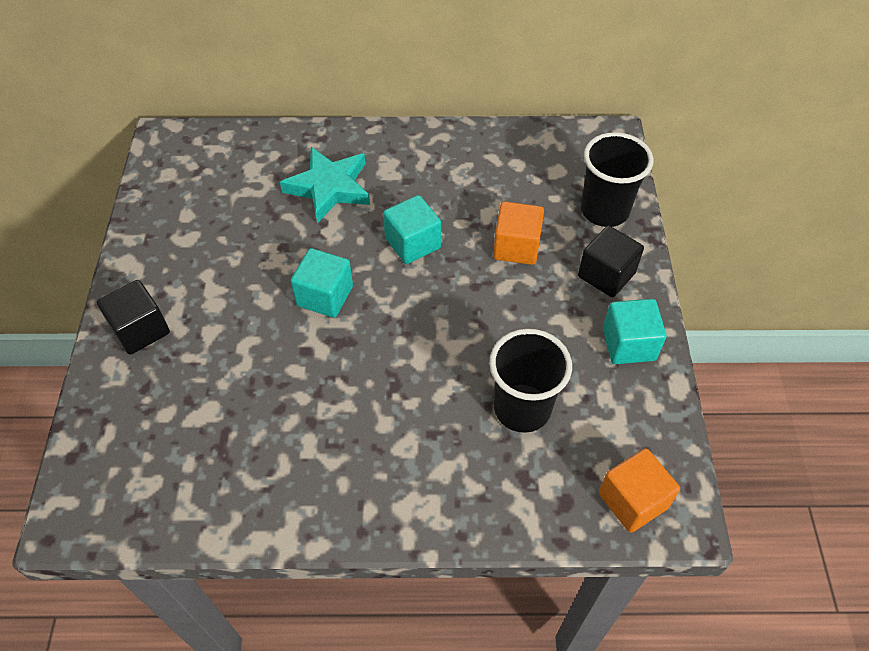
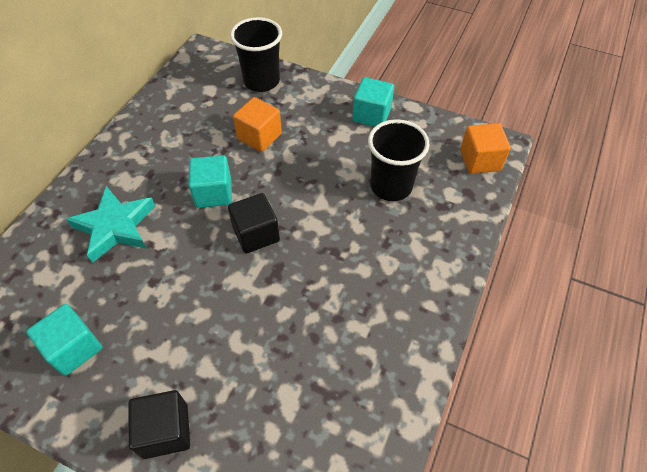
camera: 65 degrees left, 0 degrees up
(325, 296) = (225, 268): turquoise cube -> turquoise cube (74, 348)
(606, 275) = (313, 102): black cube -> black cube (256, 234)

